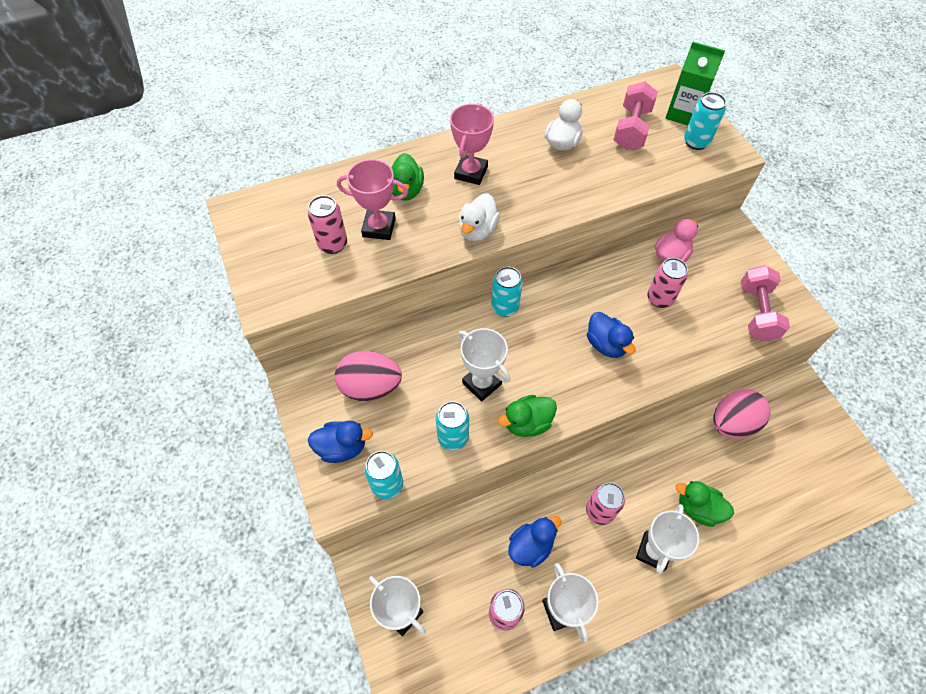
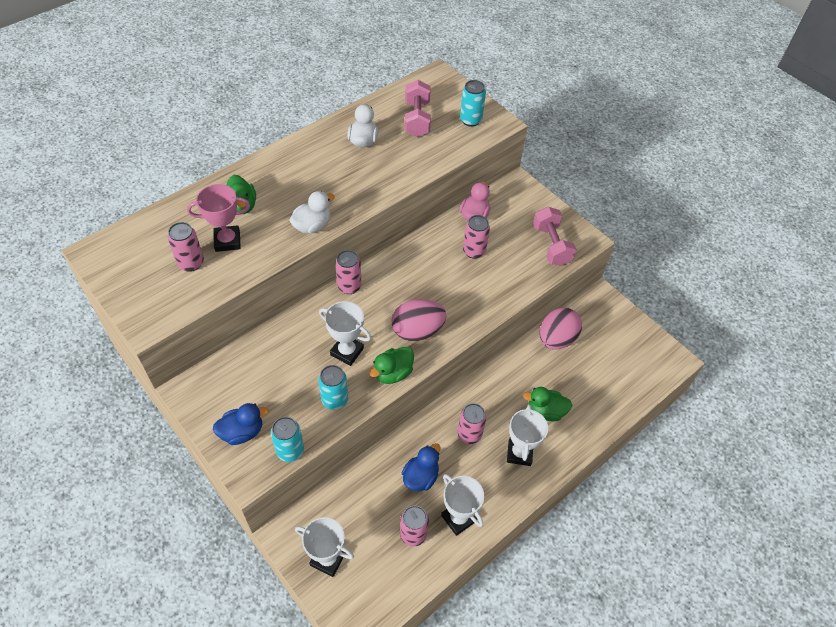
camera: 20 degrees left, 5 degrees down
(370, 387) = (252, 377): pink egg -> pink egg (417, 331)
(471, 173) = (293, 180): pink trophy -> none
(477, 230) = (312, 226): white duck -> white duck turned 135 degrees counterclockwise
(505, 307) = (349, 286): turquoise can -> pink can
(606, 344) = (440, 297): blue duck -> none
(683, 114) = (455, 99): green carton -> none

